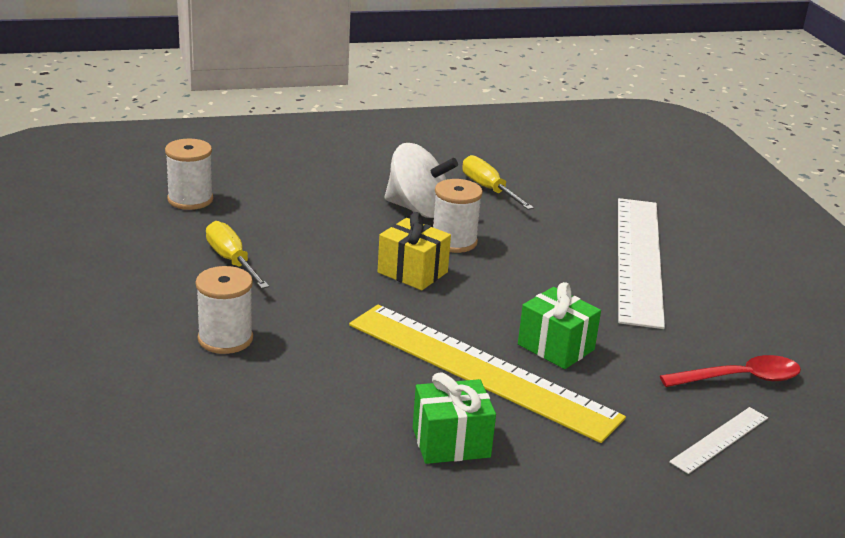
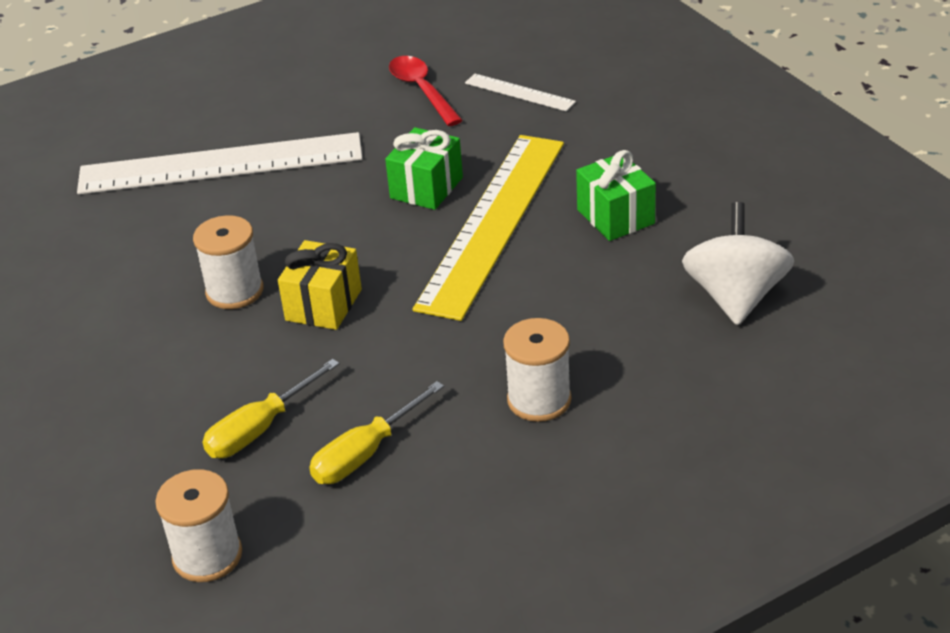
camera: 100 degrees left, 10 degrees up
(417, 209) = (158, 337): white spinning top -> white spinning top (735, 297)
(488, 189) = (78, 293): yellow screwdriver -> yellow screwdriver (260, 429)

